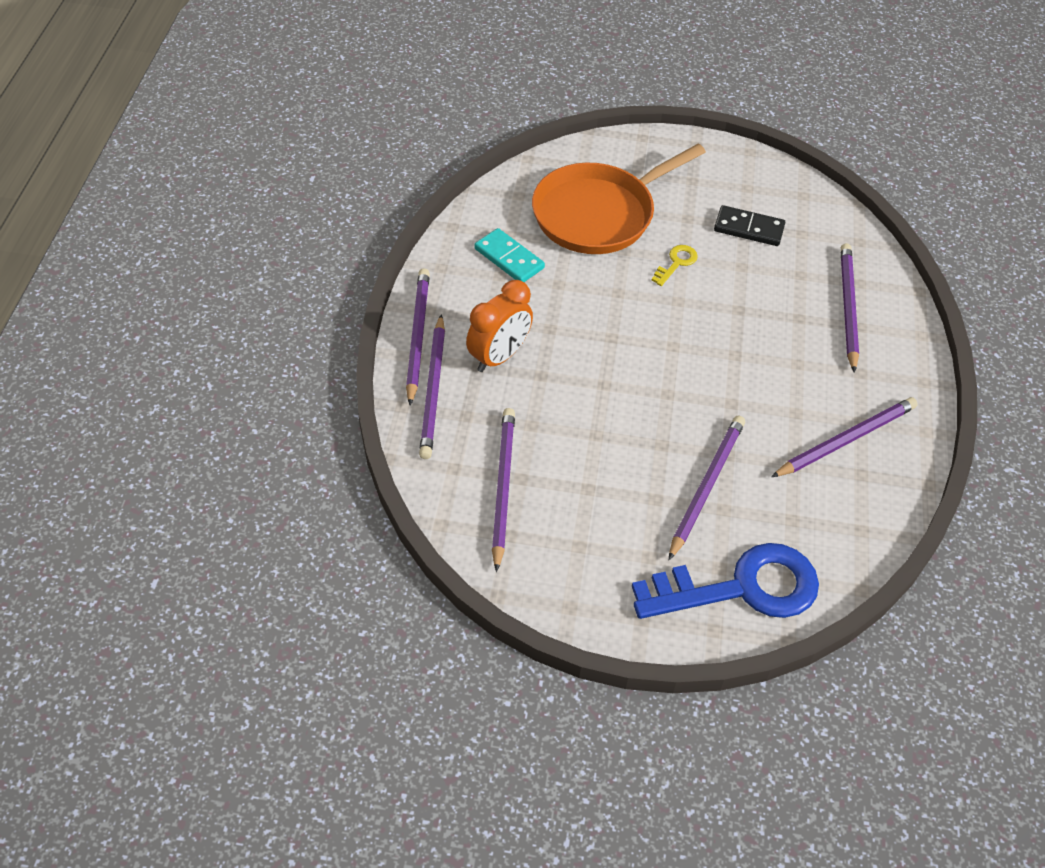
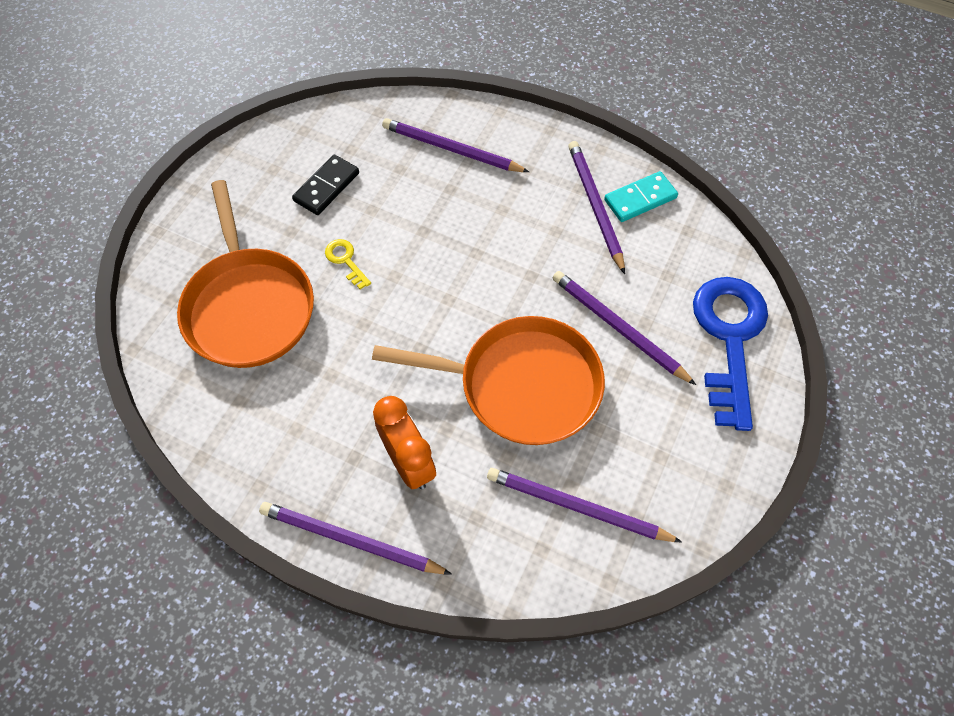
camera: 70 degrees left, 10 degrees up
(433, 389) = (432, 542): purple pencil -> none
(509, 258) = (275, 412): turquoise domino -> turquoise domino (640, 199)
(607, 420) = (521, 385): none -> orange pan

